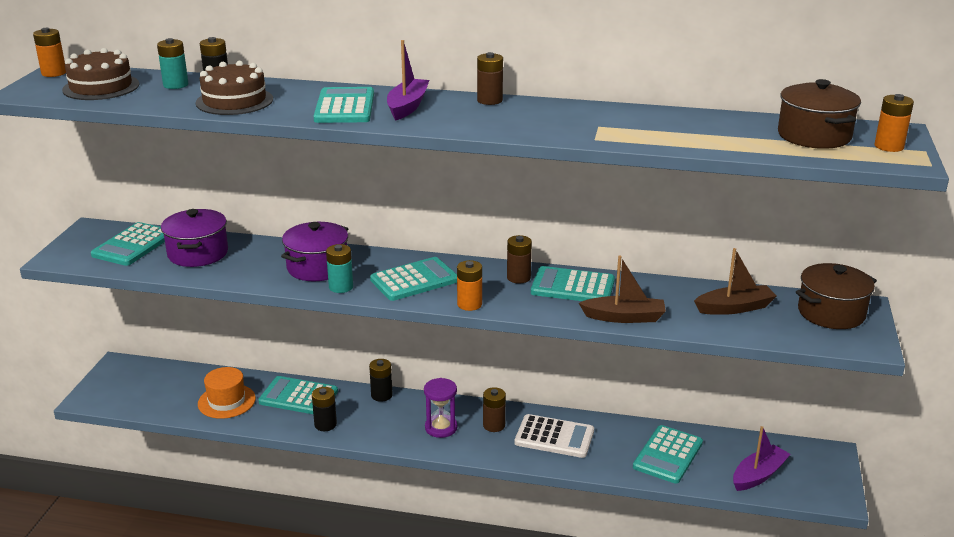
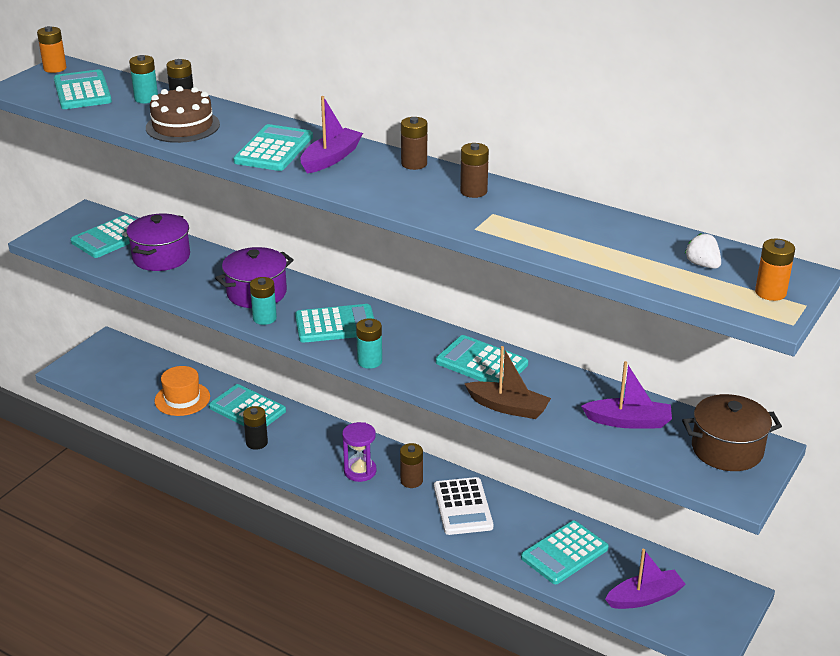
camera: 20 degrees right, 5 degrees up
(101, 87) = (82, 91): brown cake -> turquoise calculator
(381, 395) = (323, 425): black battery -> none
(469, 304) = (369, 361): orange battery -> turquoise battery
(518, 277) = (435, 342): brown battery -> brown battery (473, 191)
(554, 437) = (462, 507): white calculator -> white calculator turned 45 degrees clockwise
(734, 308) = (628, 421): brown boat -> purple boat
(814, 136) = (702, 265): brown pot -> white strawberry

